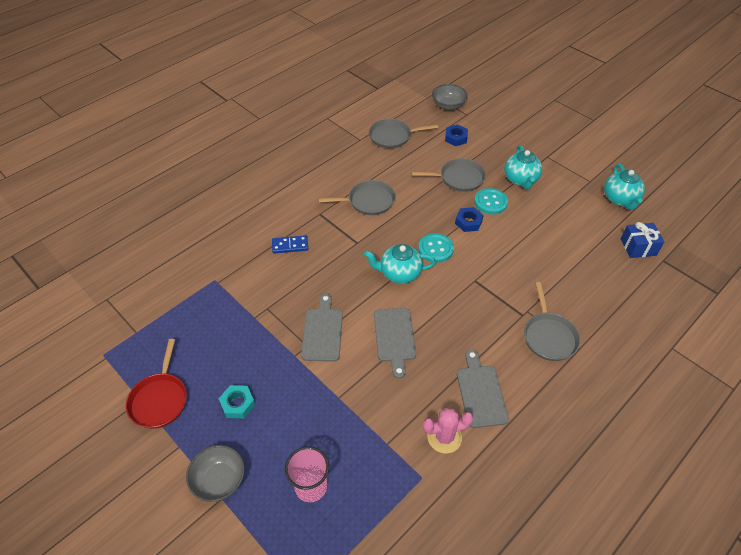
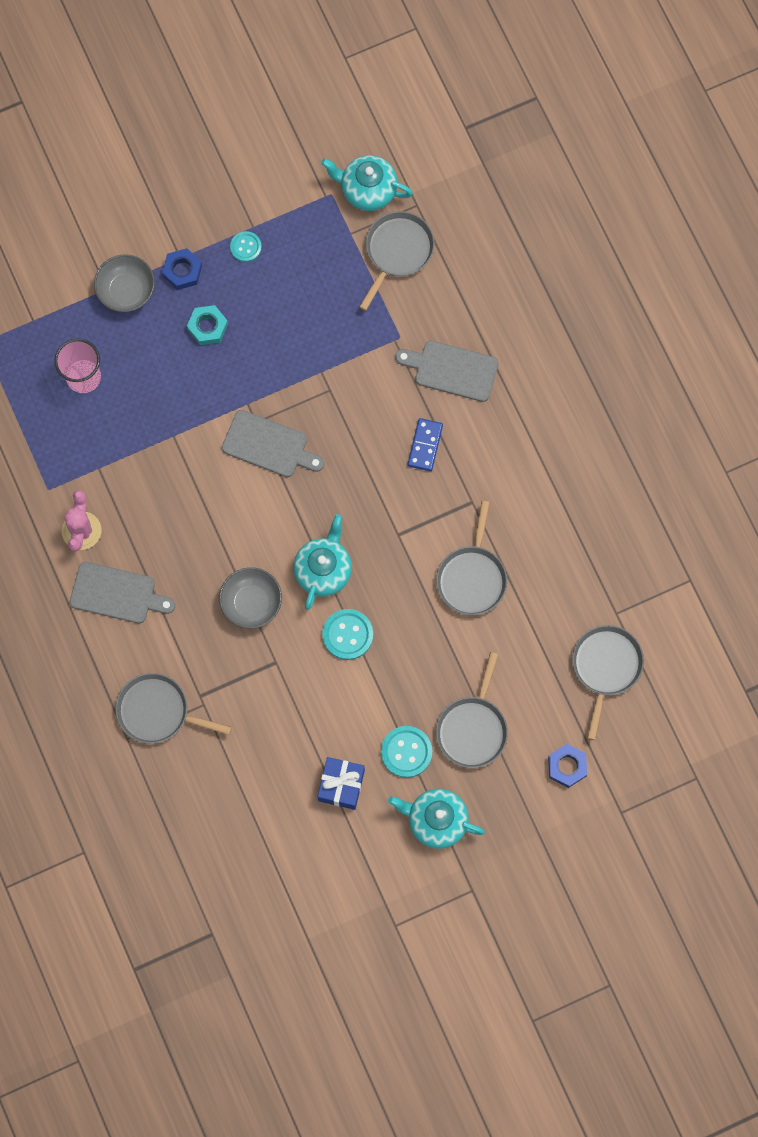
camera: 110 degrees right, 25 degrees up
(146, 300) = (397, 251): none -> grey pan
(160, 399) = (245, 247): red pan -> turquoise button
(394, 337) = (227, 526): grey cutting board -> grey cutting board (452, 370)
(448, 105) = (655, 791): grey bowl -> grey bowl (251, 603)
(468, 222) = (379, 701): blue nut -> blue nut (182, 271)
(620, 199) = (341, 947): turquoise teapot -> turquoise teapot (367, 190)
(638, 247) = (246, 914): blue gift -> blue gift (341, 785)

